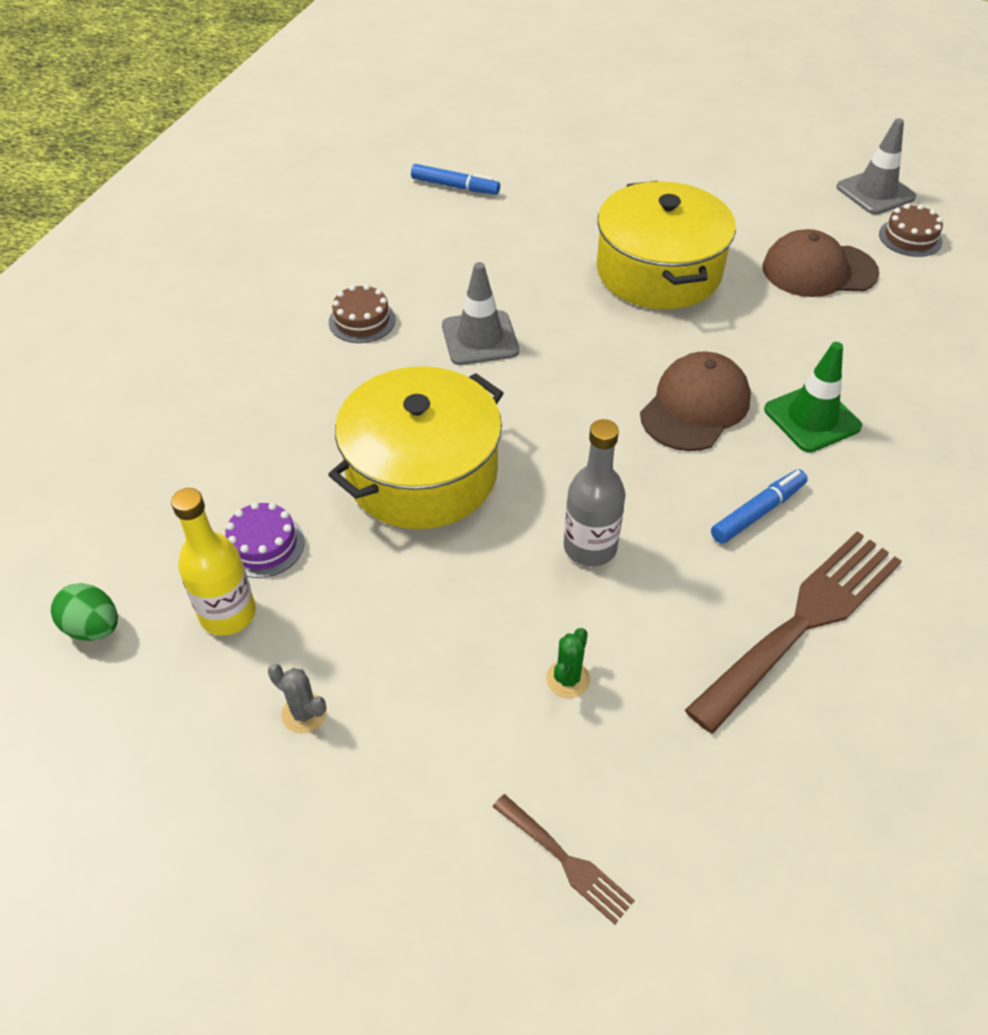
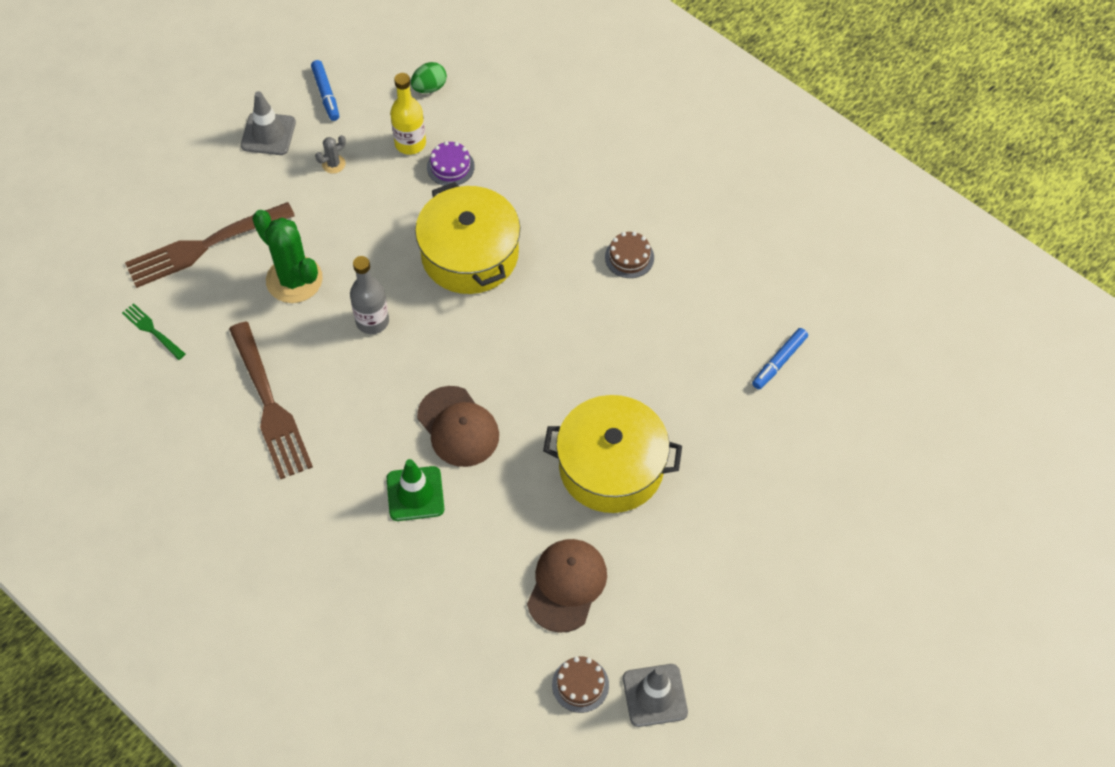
camera: 110 degrees right, 10 degrees up
(480, 338) = (581, 322): grey traffic cone -> grey traffic cone (268, 134)
(565, 860) = (204, 246): brown fork -> brown fork, size x2.11
(568, 679) = (294, 280): green cactus -> green cactus, size x2.30
(758, 512) = (354, 421): blue marker -> blue marker (326, 94)
(783, 868) = (152, 330): none -> green fork

